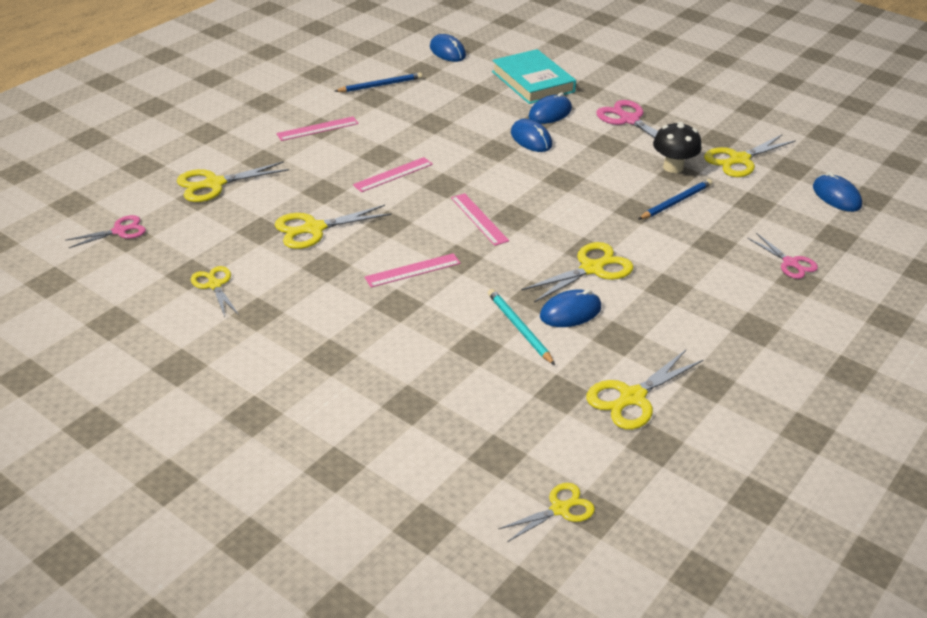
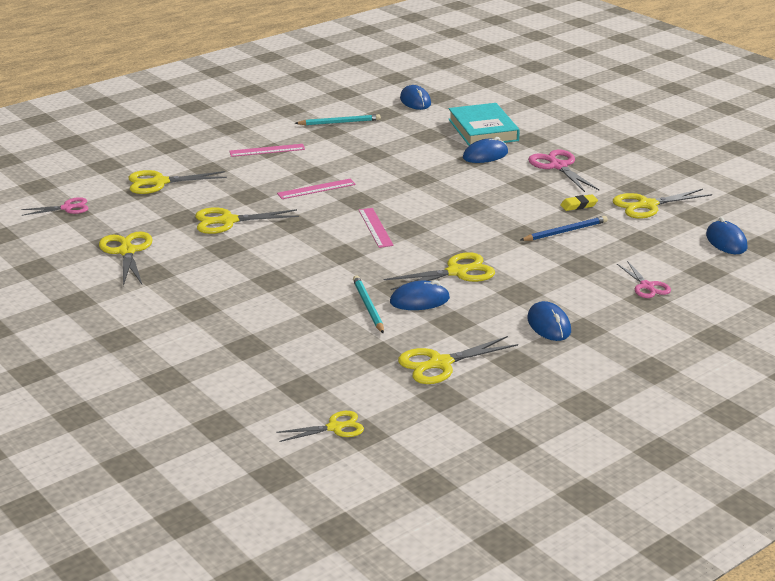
camera: 15 degrees right, 10 degrees down
(214, 284) = (127, 251): yellow scissors -> yellow scissors, size x1.54
(380, 85) = (339, 122): blue pencil -> turquoise pencil
(412, 270) = (297, 258): pink ruler -> none
(531, 139) = (456, 173): blue mouse -> blue mouse (549, 325)
(673, 167) = (579, 205): black mushroom -> yellow eraser

